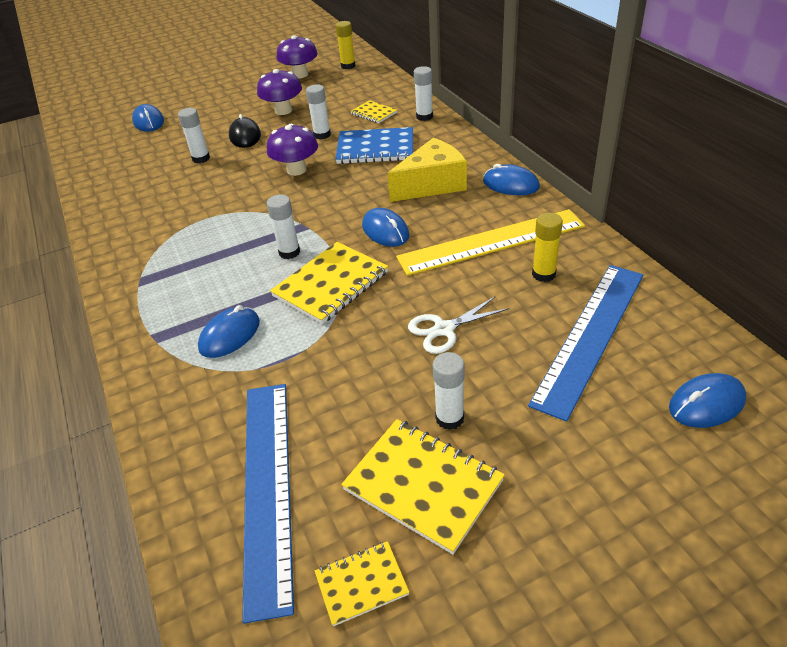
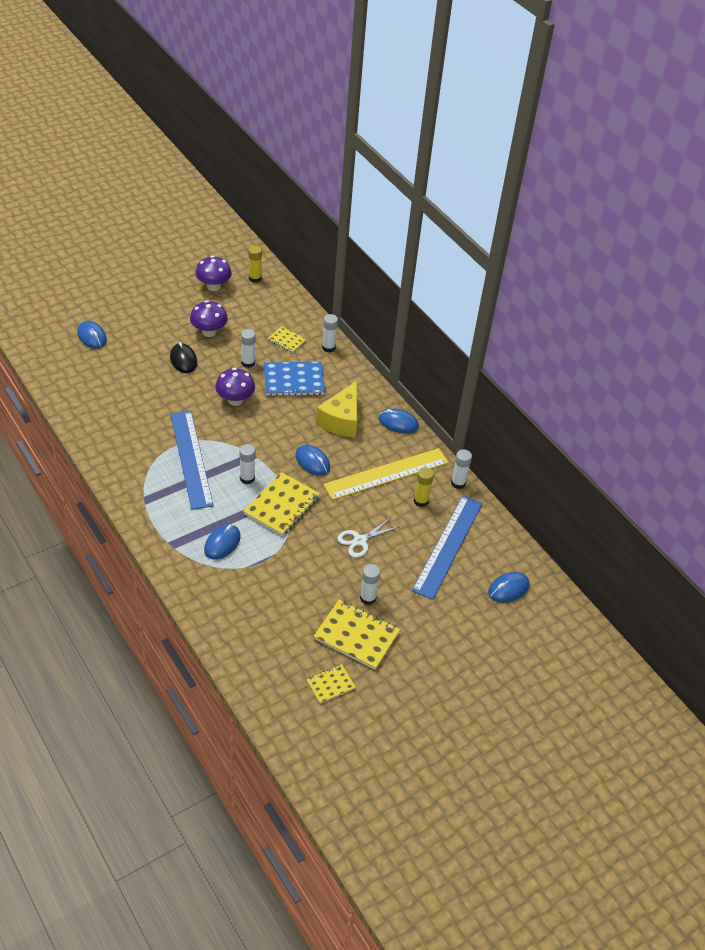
camera: 15 degrees left, 5 degrees up
(201, 158) = (153, 383): white glue stick -> white glue stick (458, 483)
(268, 487) = (271, 638): blue ruler -> blue ruler (191, 459)
(432, 184) = (341, 420): yellow cheese -> yellow cheese turned 150 degrees clockwise

